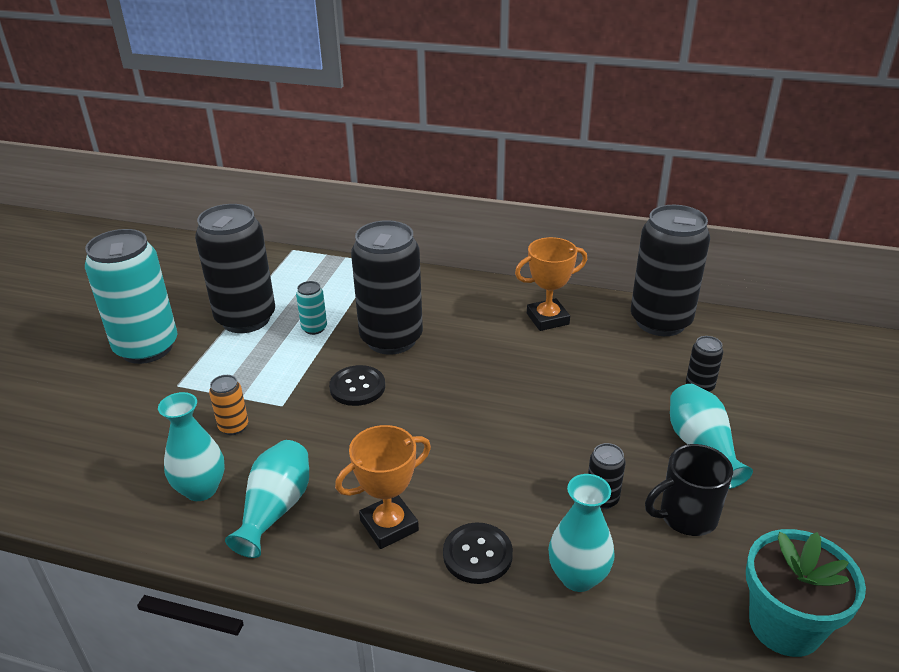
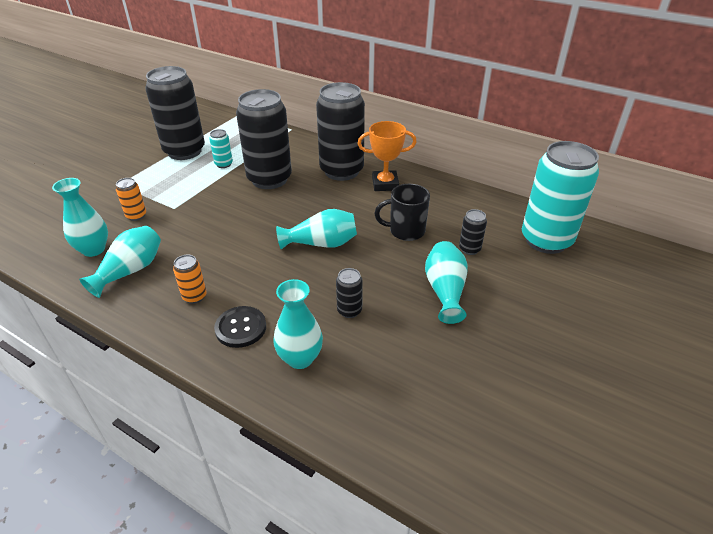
camera: 15 degrees right, 5 degrees up
(147, 348) = (114, 159): turquoise can -> turquoise can (546, 240)
(357, 387) = (228, 205): black button -> none
(389, 525) = (194, 296): orange trophy -> orange can
(514, 416) = (321, 243): none -> turquoise vase
(660, 321) = (467, 199): black can -> black can (341, 171)
(686, 516) = (404, 335): black mug -> black mug (405, 231)
(785, 625) = (432, 428): turquoise flower pot -> none

